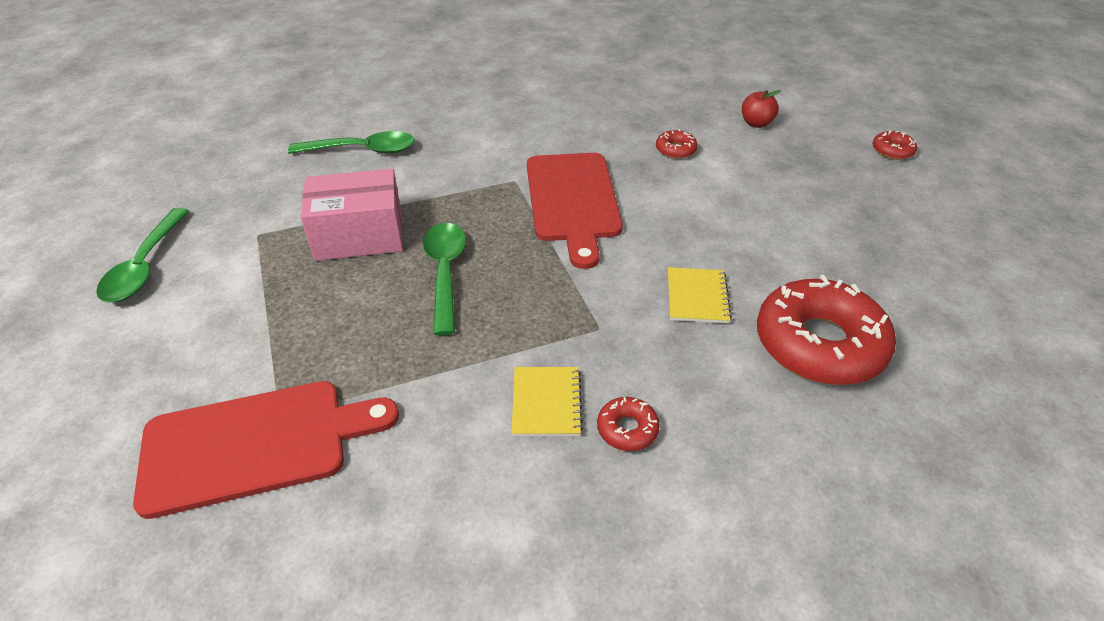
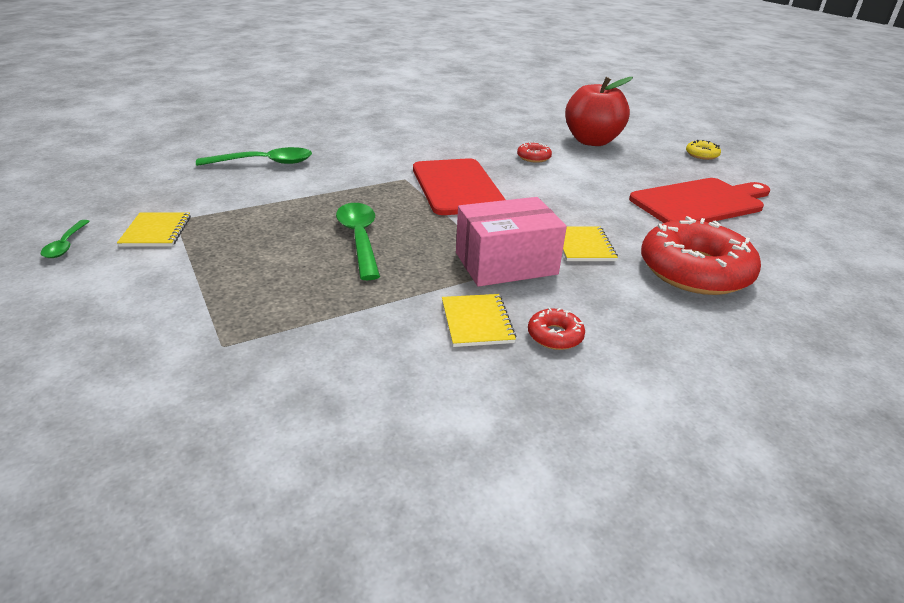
camera: 10 degrees left, 10 degrees down
(145, 266) = (66, 245): green spoon -> green spoon, size x0.56
(235, 251) = (156, 231): none -> yellow notebook
(254, 444) = (201, 369): red cutting board -> red cutting board (700, 202)
(359, 235) = (273, 217): pink box -> pink box (506, 263)
(756, 123) = (592, 141): red apple -> red apple, size x2.13
(892, 151) = (701, 155): red donut -> yellow donut

